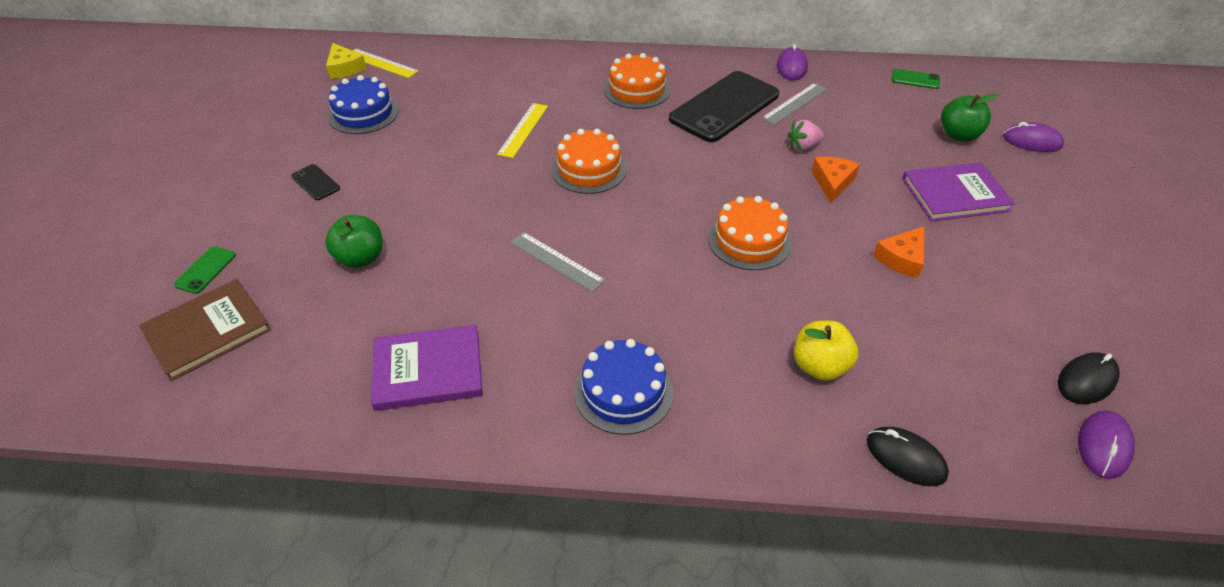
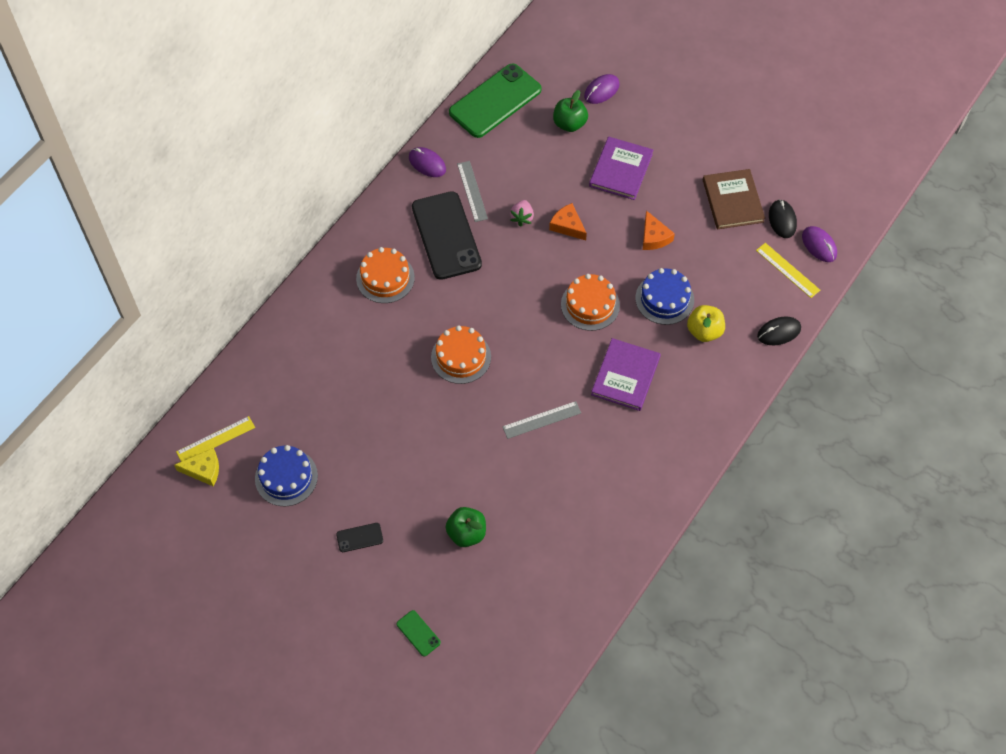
camera: 60 degrees left, 15 degrees up
(207, 331) = (483, 643): brown book -> brown book (733, 201)
(428, 370) = (592, 528): purple book -> purple book (625, 376)
(523, 130) = (385, 376): yellow ruler -> yellow ruler (787, 270)
(623, 392) = (666, 435): blue cake -> blue cake (664, 299)
(915, 79) = (495, 101): green phone -> green phone, size x2.41

